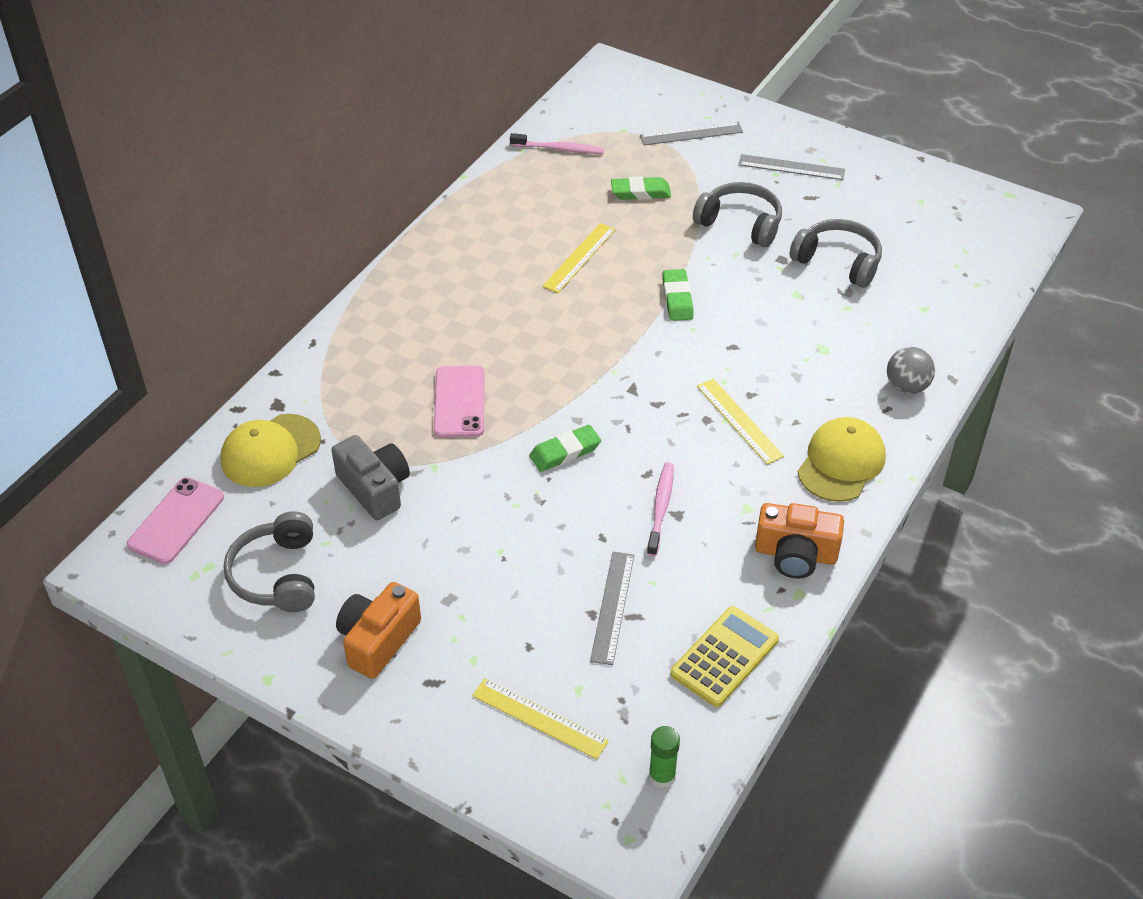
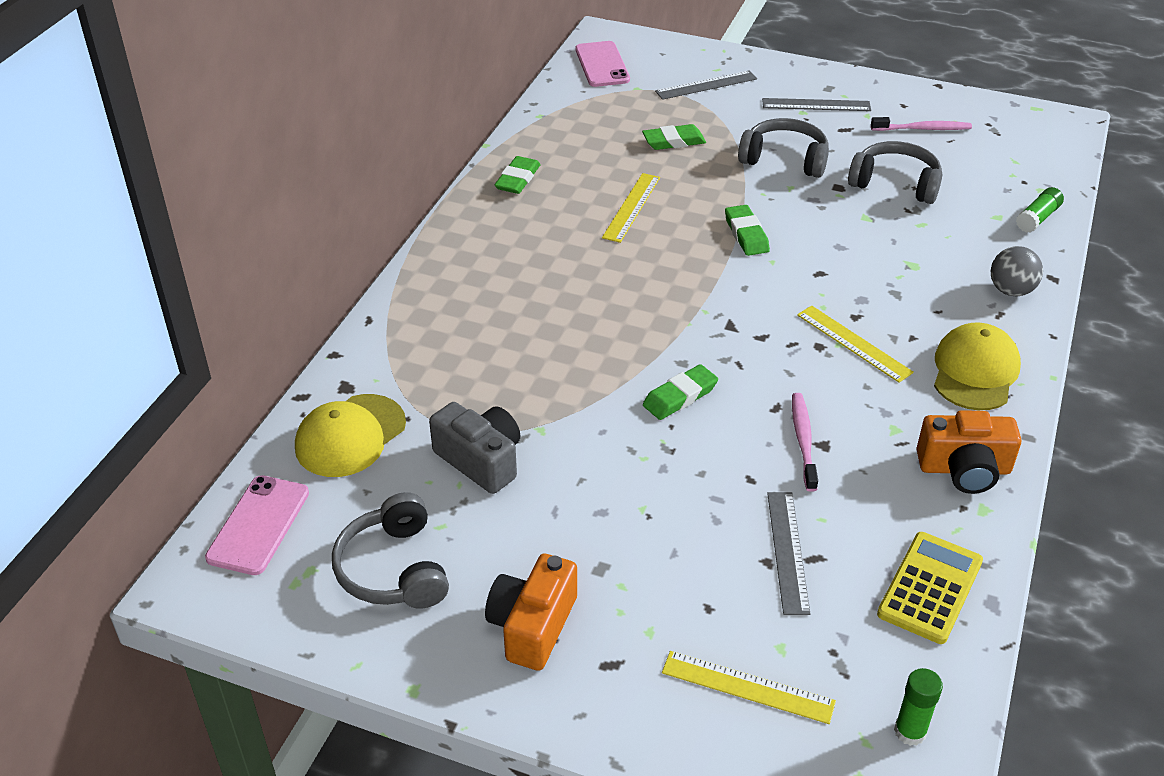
camera: 10 degrees left, 5 degrees down
(459, 402) = (548, 360): pink phone -> pink phone (602, 65)
(483, 216) = (518, 179): none -> green eraser
(559, 149) = (577, 111): pink toothbrush -> pink toothbrush (923, 129)
(962, 315) = (1037, 218): none -> green glue stick

